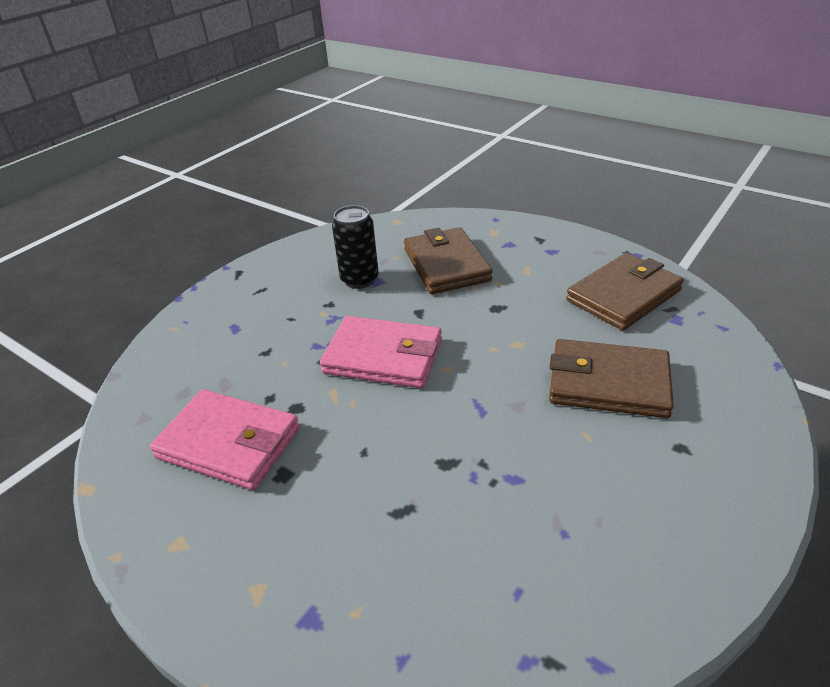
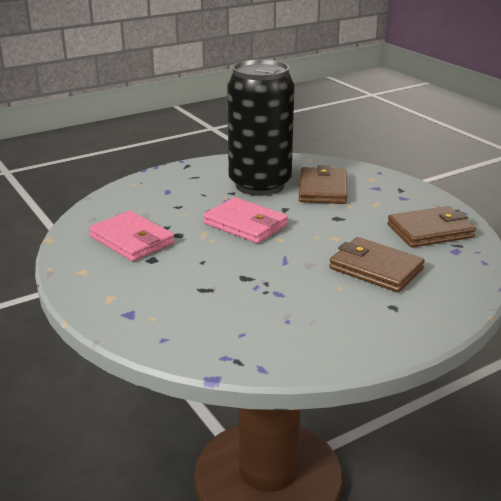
camera: 20 degrees right, 10 degrees down
(359, 280) = (260, 185): black can -> black can, size x2.29

